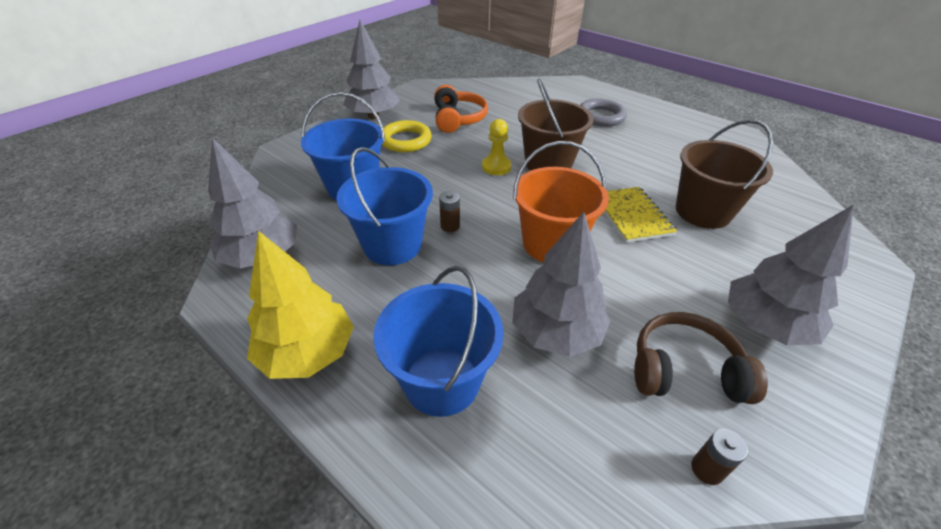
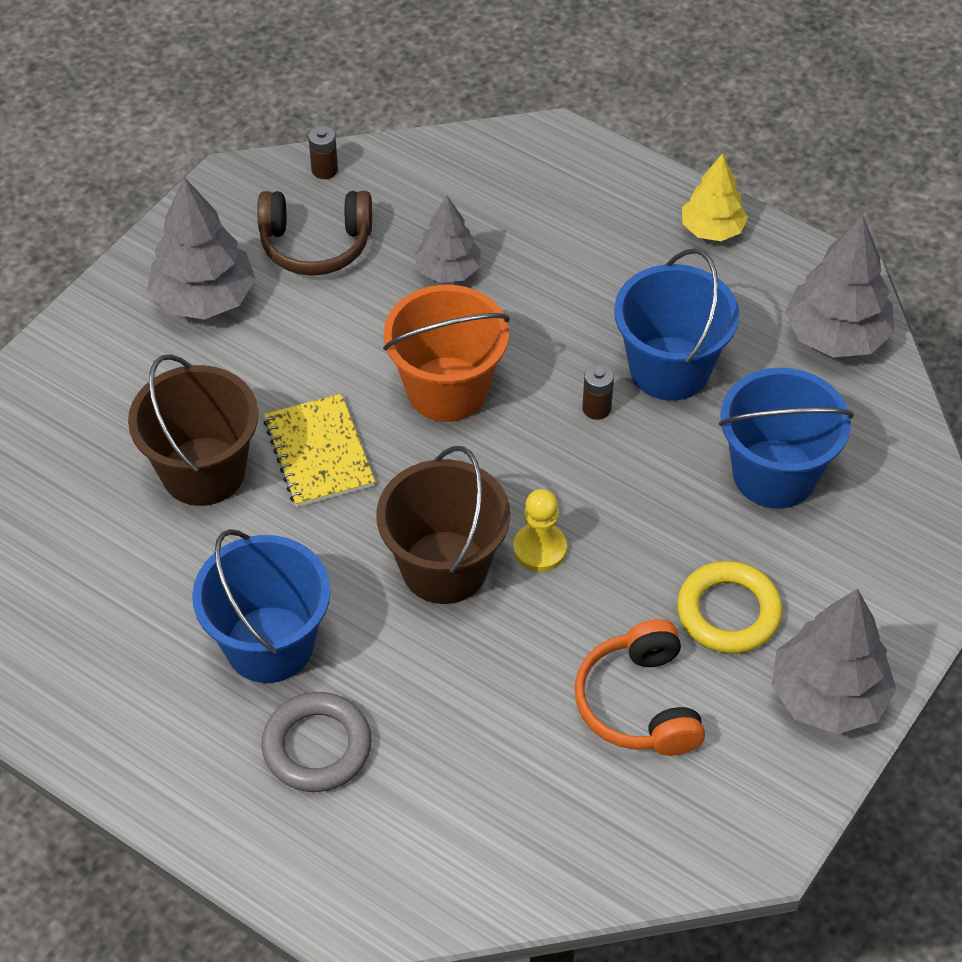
camera: 175 degrees right, 10 degrees up
(308, 353) = (712, 230): yellow tree -> yellow tree, size x0.64
(441, 381) = (565, 215): blue bucket -> blue bucket (269, 644)
(556, 333) = (448, 270): grey tree -> grey tree, size x0.64

